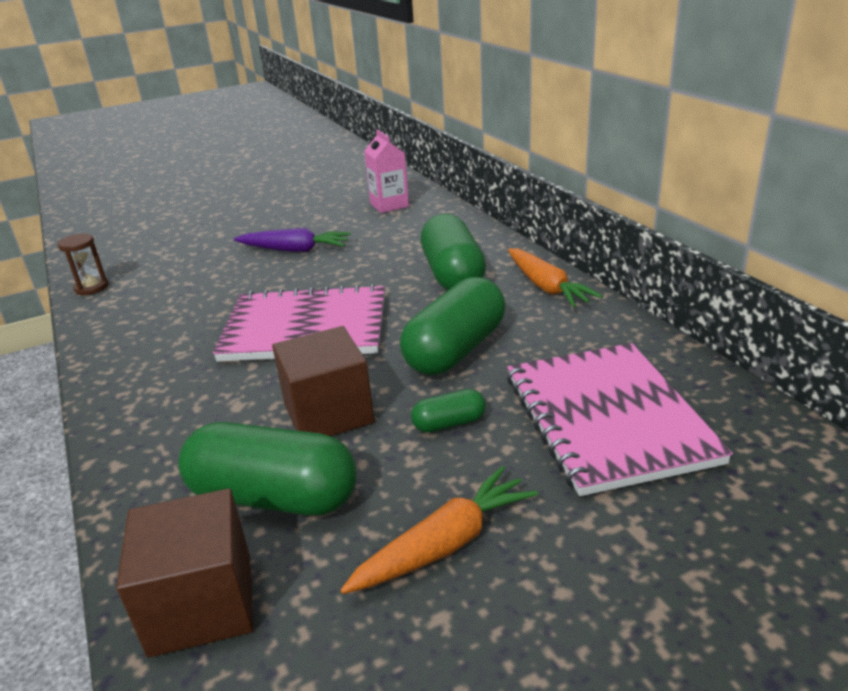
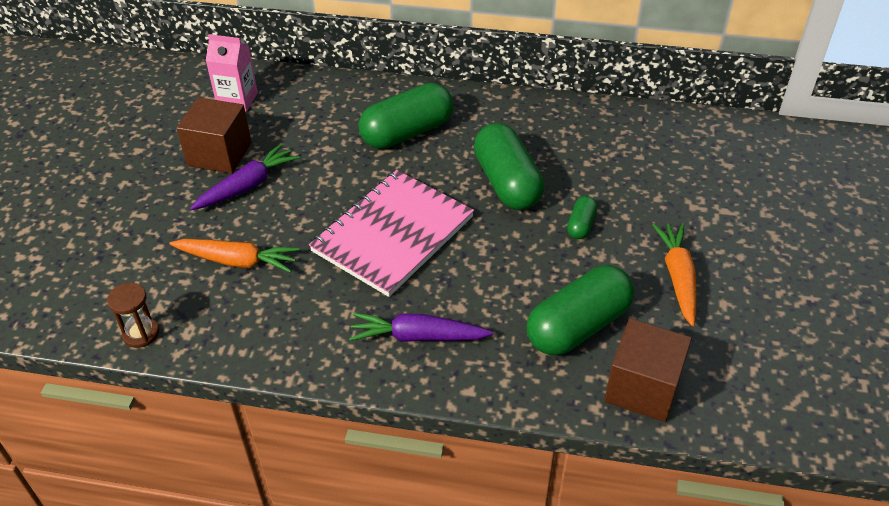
camera: 55 degrees left, 15 degrees up
(175, 401) = (418, 337): none -> purple carrot
(328, 413) = (516, 269): brown cube -> brown cube (219, 154)
(453, 274) = (407, 132): green capsule -> green capsule turned 60 degrees counterclockwise
(546, 287) = (478, 106): orange carrot -> orange carrot (237, 261)
(607, 418) = (637, 167): pink notebook -> none

